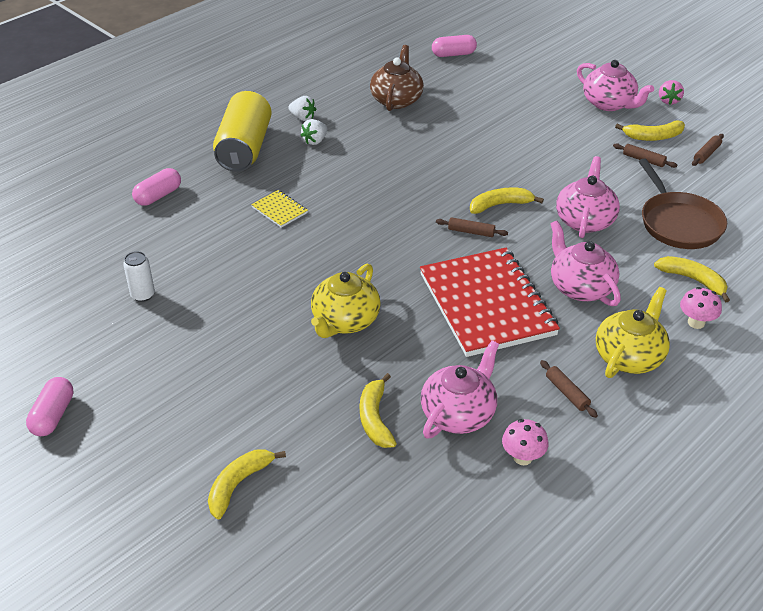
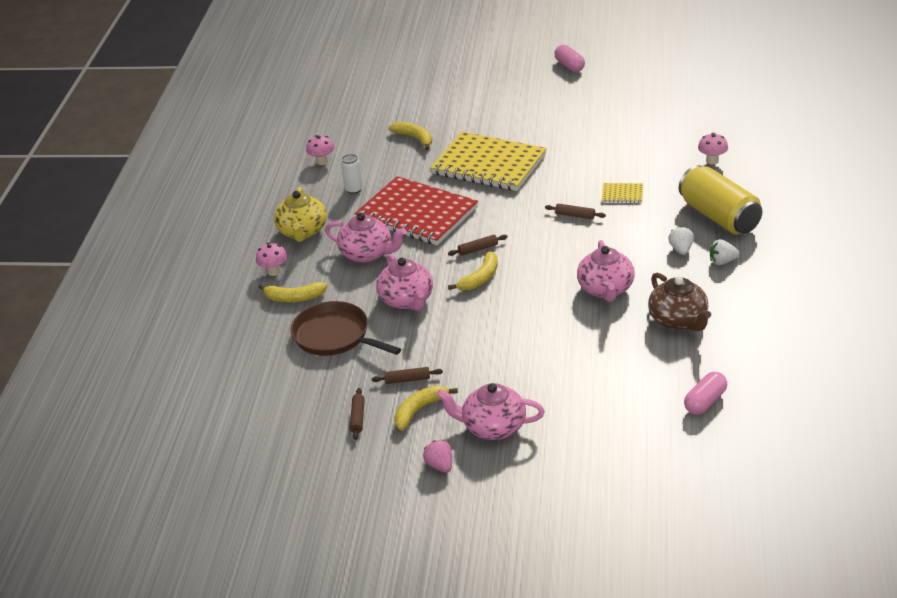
camera: 145 degrees right, 5 degrees down
(143, 295) = (619, 118): white can -> white can (354, 189)
(158, 196) = (712, 160): pink capsule -> pink mushroom
(239, 484) = (446, 90): yellow banana -> none
(345, 321) = (489, 164): yellow teapot -> yellow notebook
(459, 414) = (374, 160): pink teapot -> pink teapot (606, 289)
(567, 393) = (324, 197): brown rolling pin -> brown rolling pin (575, 215)

